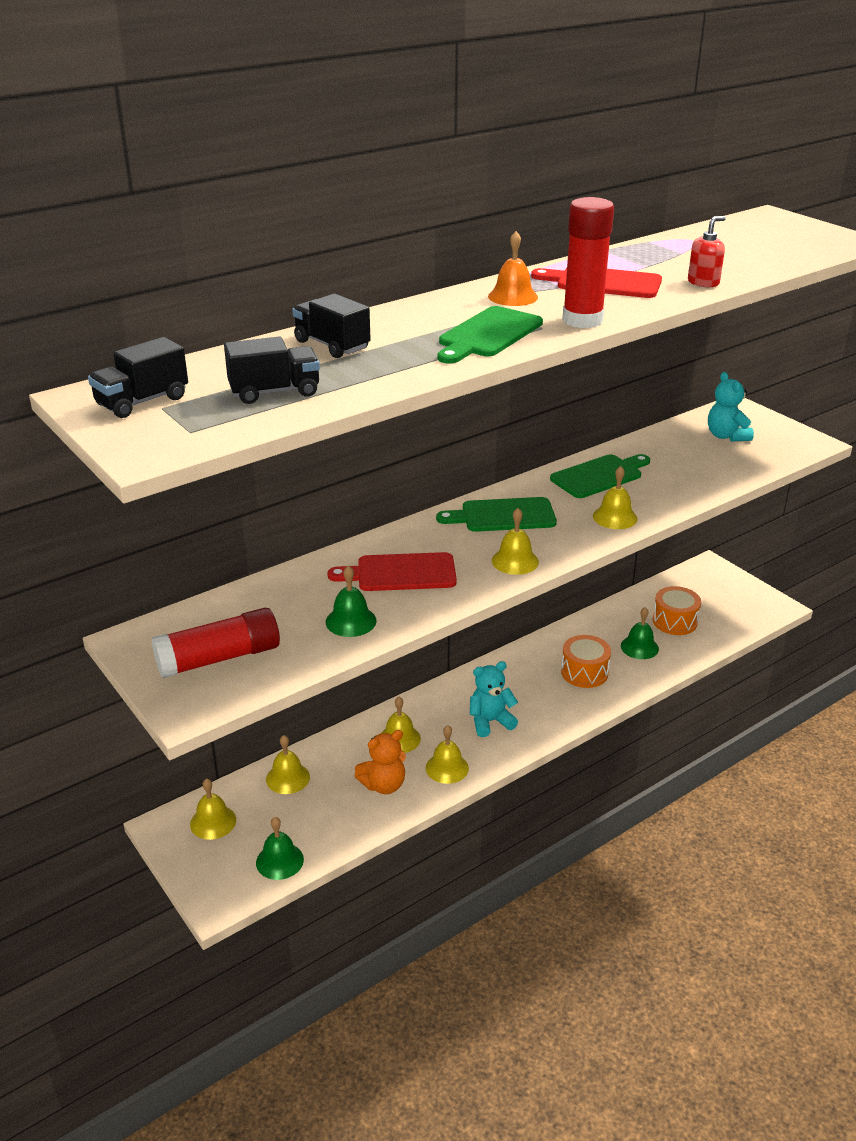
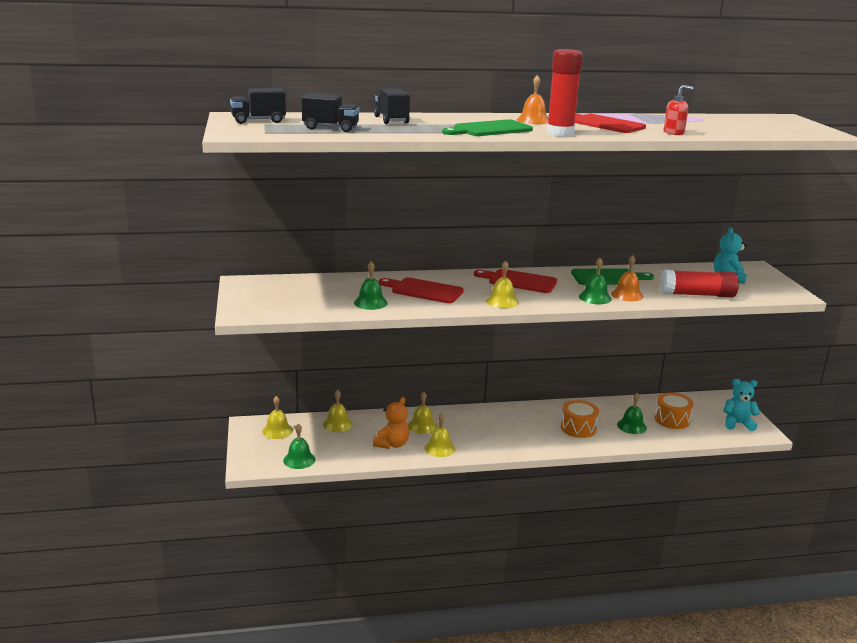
camera: 25 degrees right, 10 degrees down
(219, 658) = (280, 299): red glue stick -> red glue stick (697, 295)
(383, 785) = (392, 444): orange teddy bear -> orange teddy bear turned 60 degrees counterclockwise
(490, 721) = (489, 434): turquoise teddy bear -> turquoise teddy bear (737, 423)
(503, 516) = (519, 281): green cutting board -> red cutting board
(615, 517) = (595, 297): yellow bell -> green bell
(645, 500) = (627, 295): none -> orange bell

